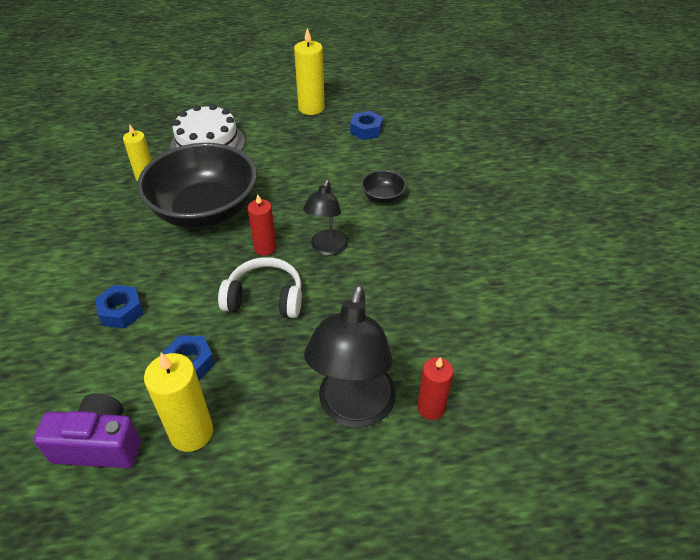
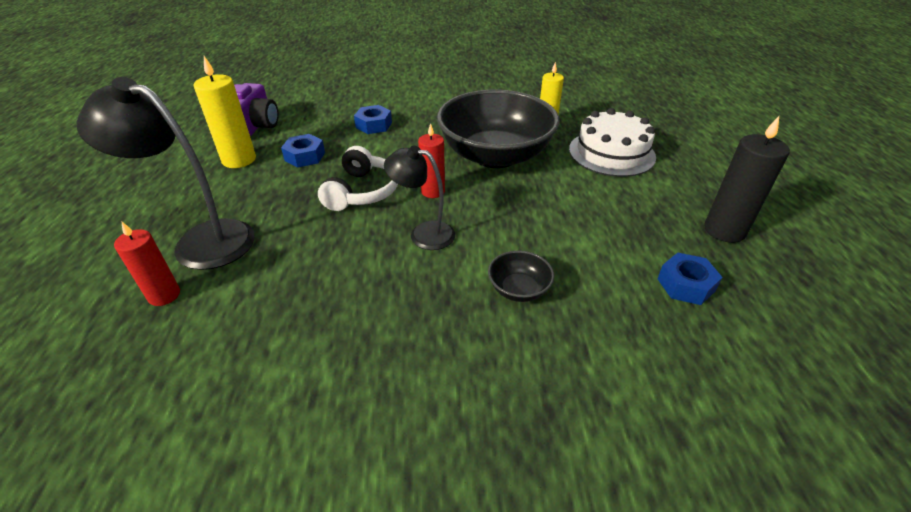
camera: 95 degrees right, 5 degrees down
(311, 108) = (724, 230): yellow candle -> black candle

